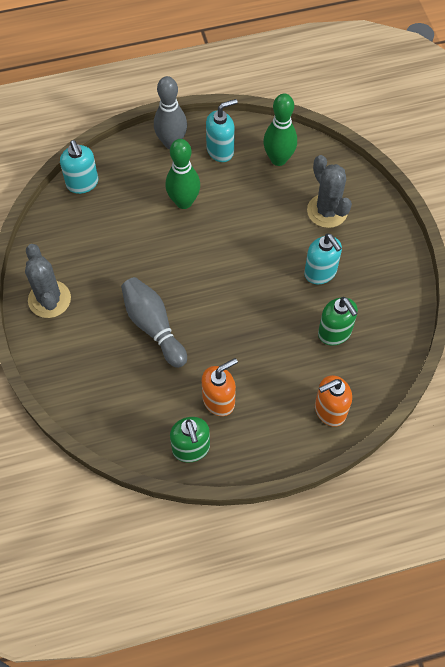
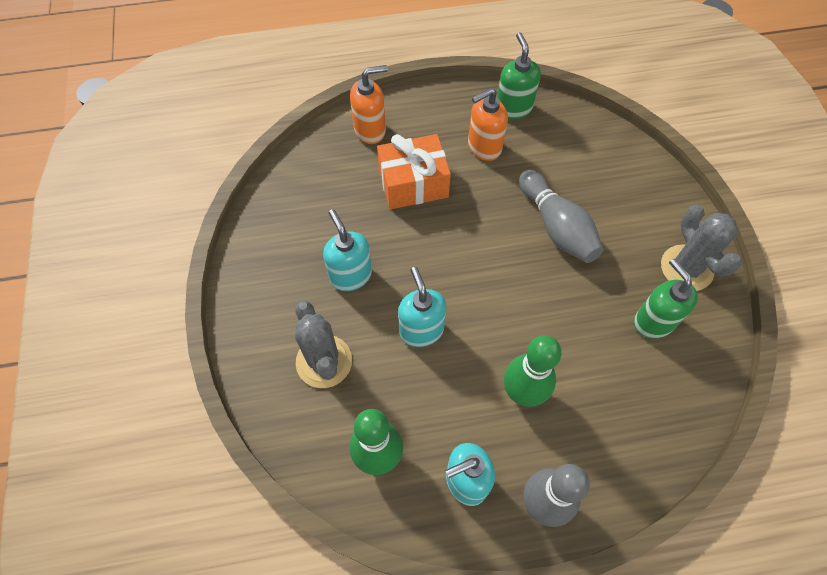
camera: 175 degrees left, 0 degrees up
(82, 183) = (673, 437): turquoise soap dispenser -> turquoise soap dispenser (421, 330)
(281, 357) = (413, 183): none -> orange gift
(335, 333) = (348, 204): green soap dispenser -> green soap dispenser (653, 321)

